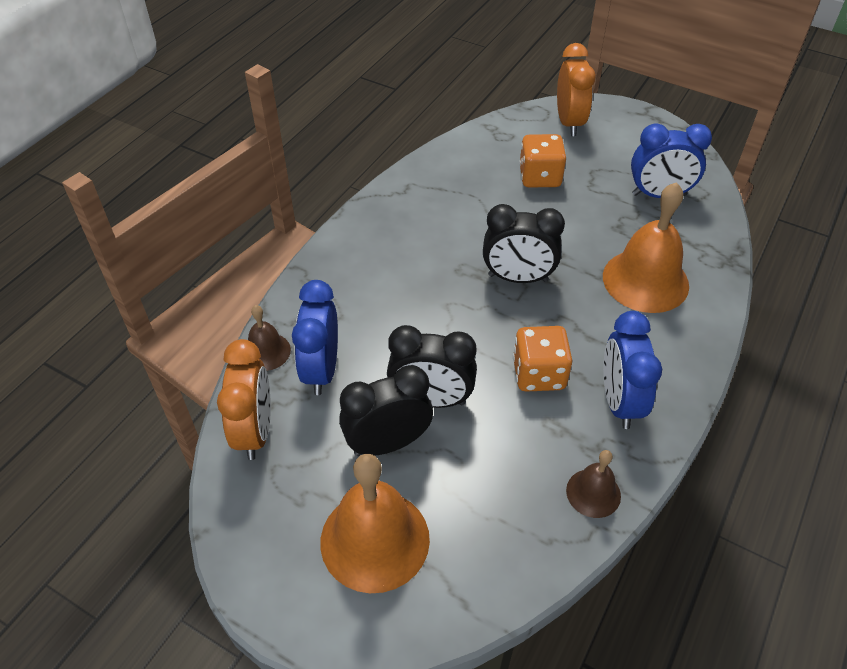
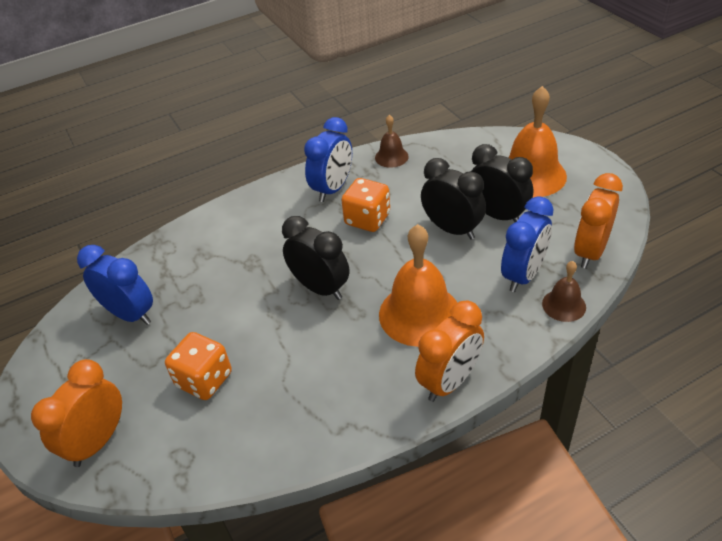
camera: 145 degrees left, 5 degrees down
(343, 245) = (449, 382): none -> orange clock
(388, 443) = (497, 215): black clock -> black clock turned 150 degrees counterclockwise
(645, 280) = (230, 250): orange bell -> orange bell (419, 314)

